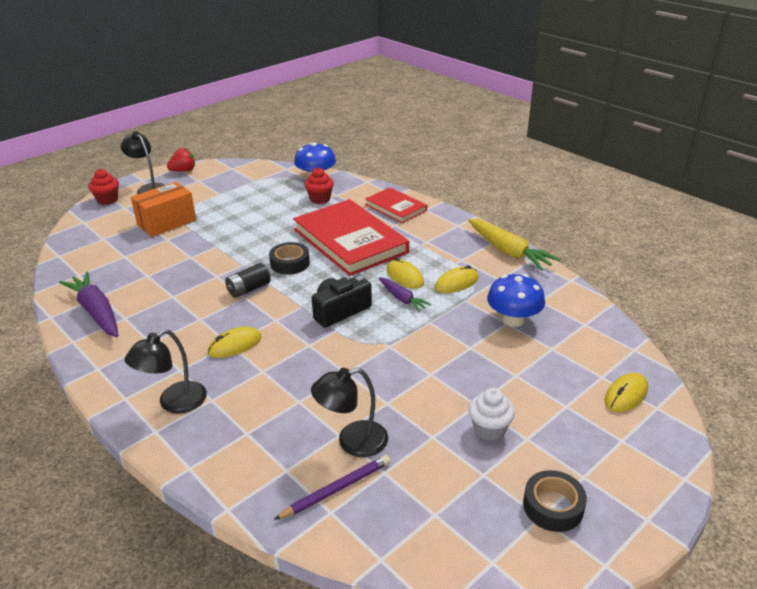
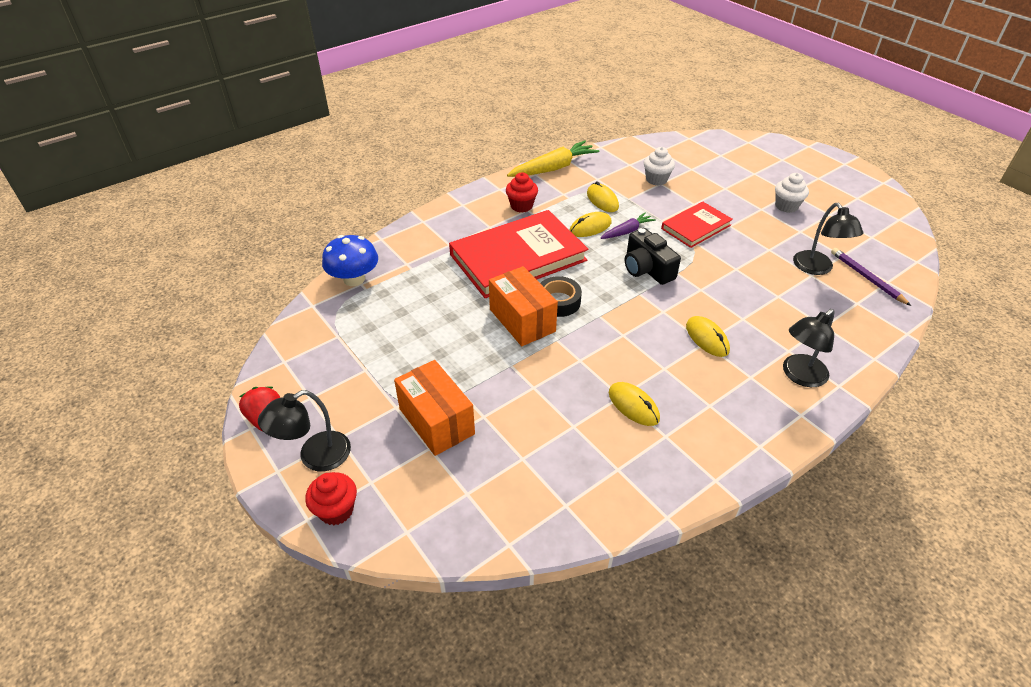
camera: 85 degrees left, 10 degrees up
(96, 312) = (654, 467): purple carrot -> none
(174, 403) = (799, 376): black lamp -> black lamp turned 90 degrees clockwise
(249, 289) = (608, 332): black battery -> none
(266, 248) = (522, 320): none -> orange box
(320, 199) = (414, 277): red cupcake -> red cupcake (521, 206)
(396, 207) = (453, 223): red book -> red book (696, 227)
(513, 319) = (656, 179): blue mushroom -> white cupcake
(553, 506) = (847, 192): black tape -> none
(626, 395) = (738, 150): yellow mouse -> yellow mouse (633, 406)

